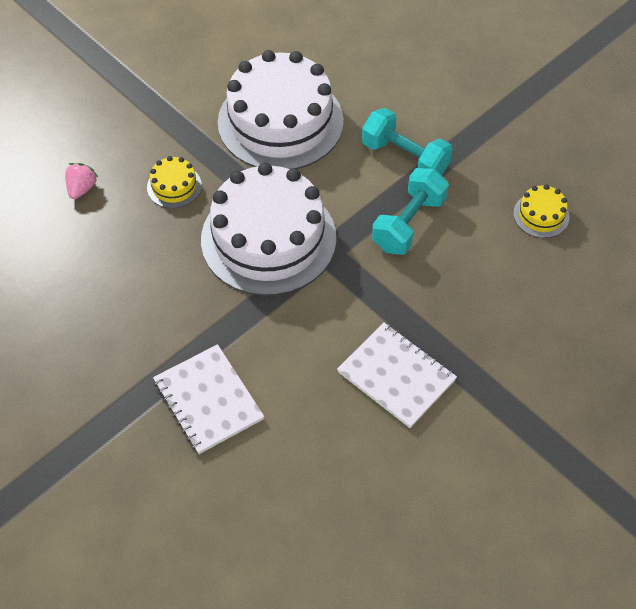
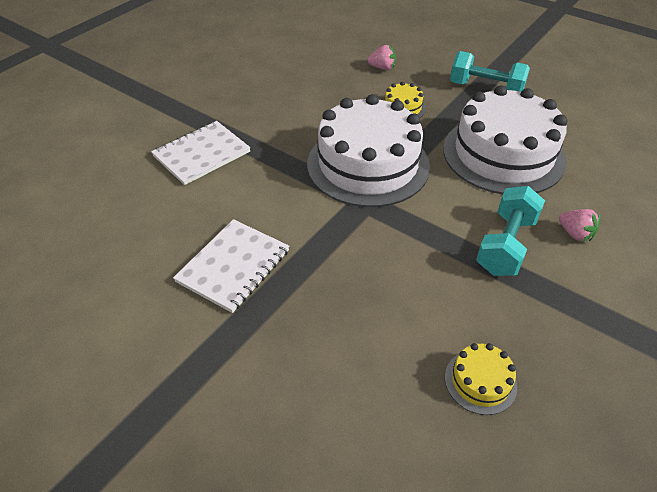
camera: 80 degrees right, 10 degrees down
(400, 106) = (575, 234): none -> pink strawberry
(408, 223) = (420, 257): turquoise dumbbell -> turquoise dumbbell (485, 89)

